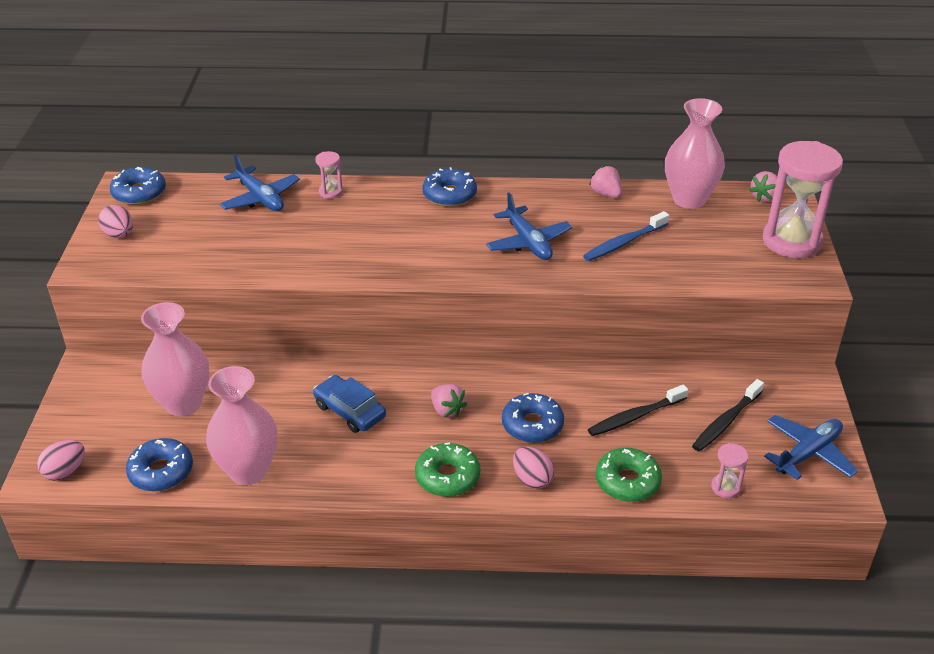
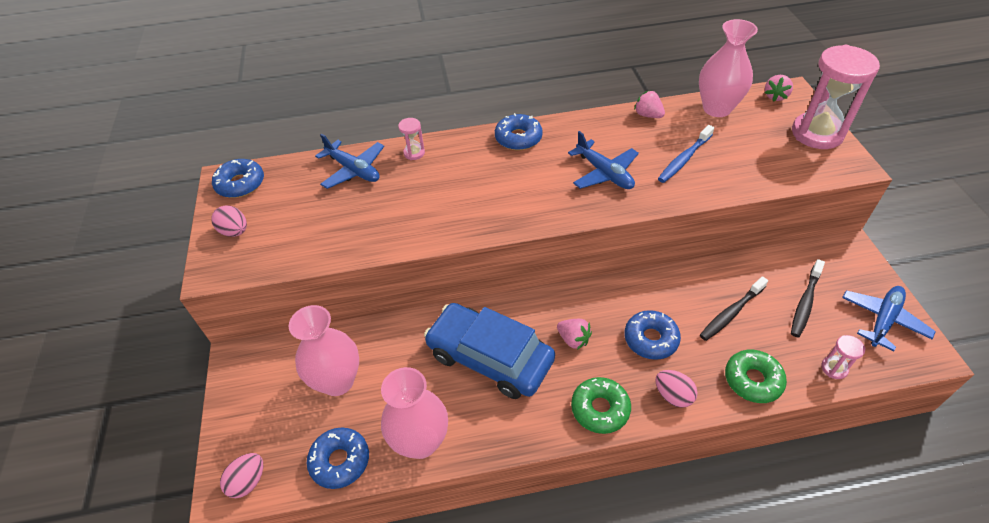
camera: 10 degrees left, 10 degrees up
(350, 411) = (489, 358): blue car -> blue car, size x1.79

